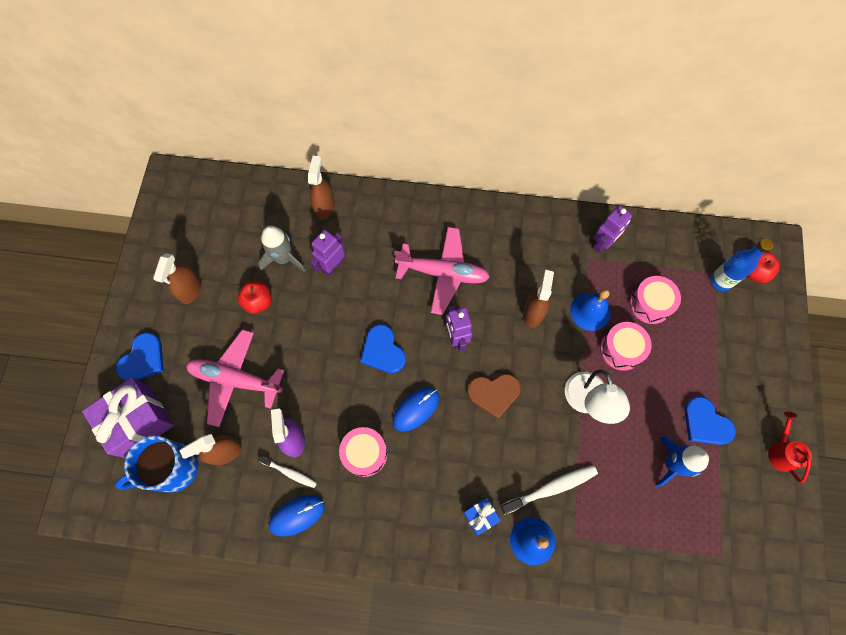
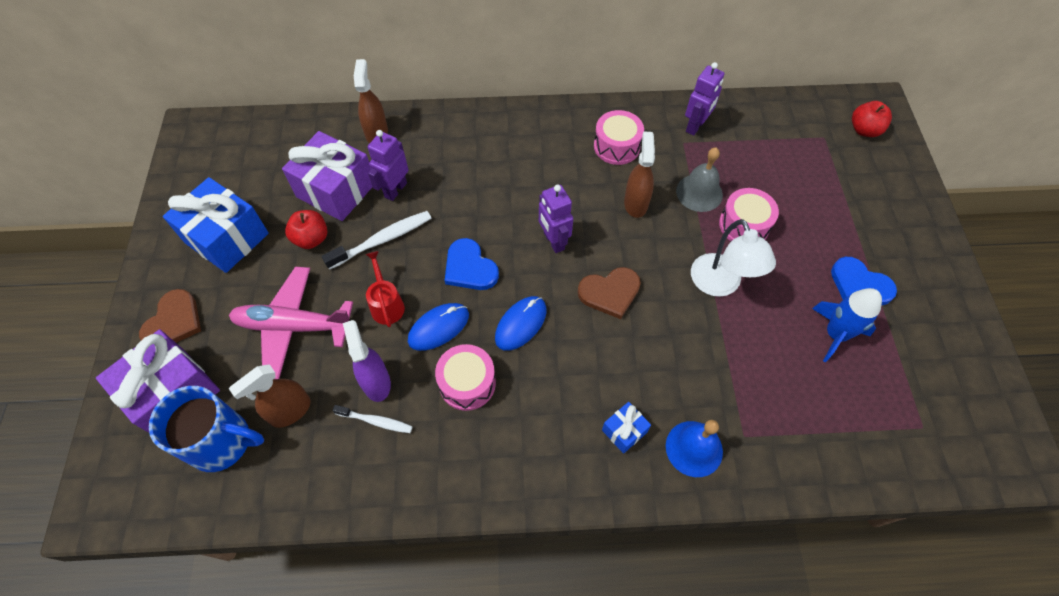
camera: 10 degrees left, 10 degrees down
(143, 359) = (174, 322): blue heart -> brown heart
(172, 469) = (222, 442): blue mug -> blue mug turned 135 degrees counterclockwise
(190, 290) = (227, 238): brown spray bottle -> blue gift
(283, 258) = (336, 190): grey rocket -> purple gift
(297, 515) = (393, 470): blue mouse -> blue mouse (438, 328)
(443, 273) = (524, 179): pink plane -> none
(551, 488) = (702, 384): white toothbrush -> white toothbrush (382, 240)
(590, 311) = (699, 192): blue bell -> grey bell
(650, 304) = (763, 176): pink drum -> pink drum (616, 146)
(720, 281) = (832, 143): blue bottle -> none
(781, 451) = (952, 301): red watering can -> red watering can (386, 304)

